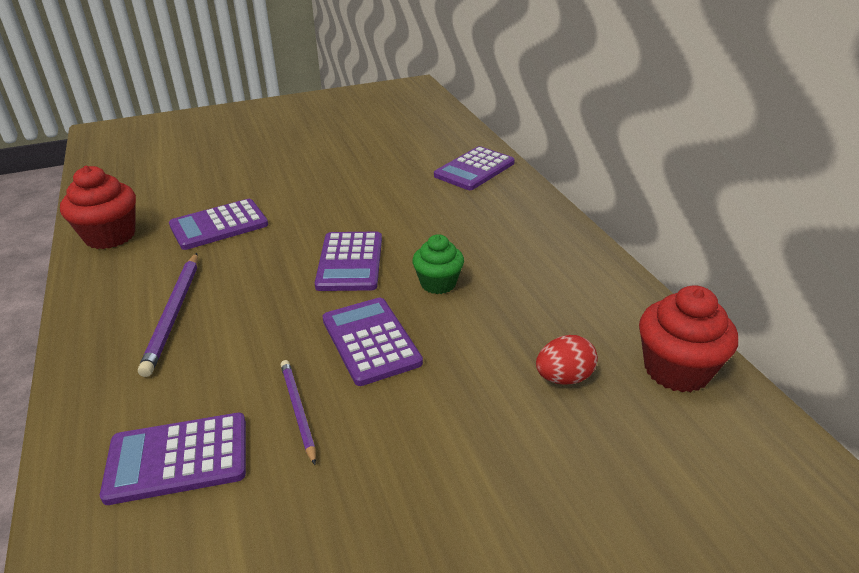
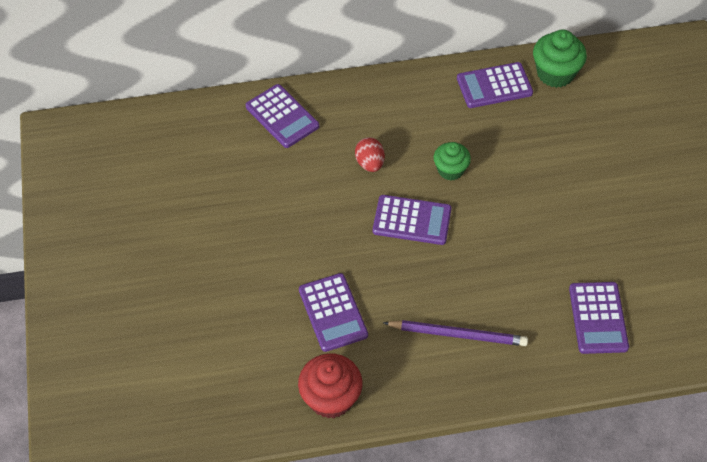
camera: 80 degrees left, 20 degrees up
(298, 410) = (566, 258): purple pencil -> none
(371, 341) = (508, 216): purple calculator -> purple calculator (494, 86)
(564, 378) = (555, 125): red egg -> red egg (370, 163)
(676, 370) = (555, 73): red cupcake -> green cupcake

